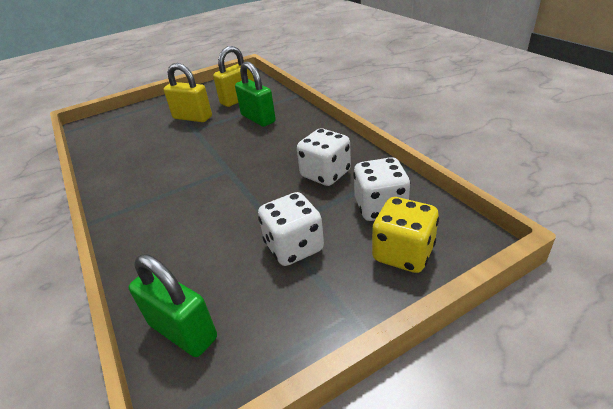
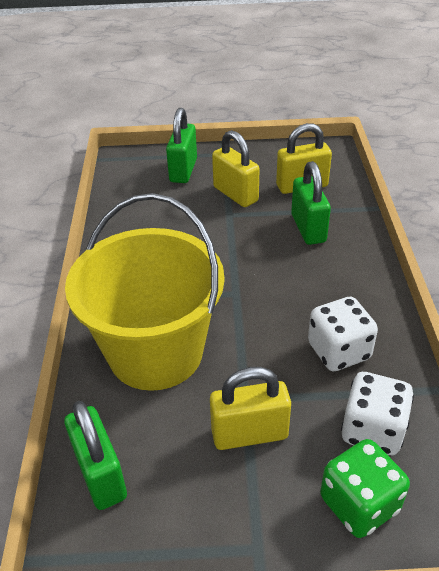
camera: 25 degrees right, 5 degrees up
(143, 117) = (183, 170): none -> green padlock
(184, 228) = (155, 352): none -> yellow bucket
(294, 247) = (249, 434): white dice -> yellow padlock
(403, 253) = (359, 504): yellow dice -> green dice

